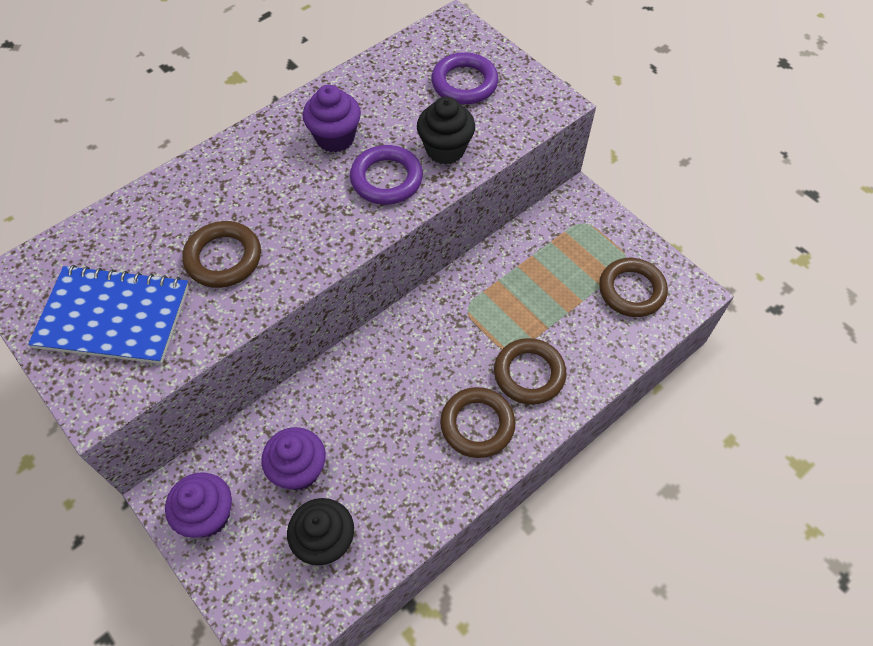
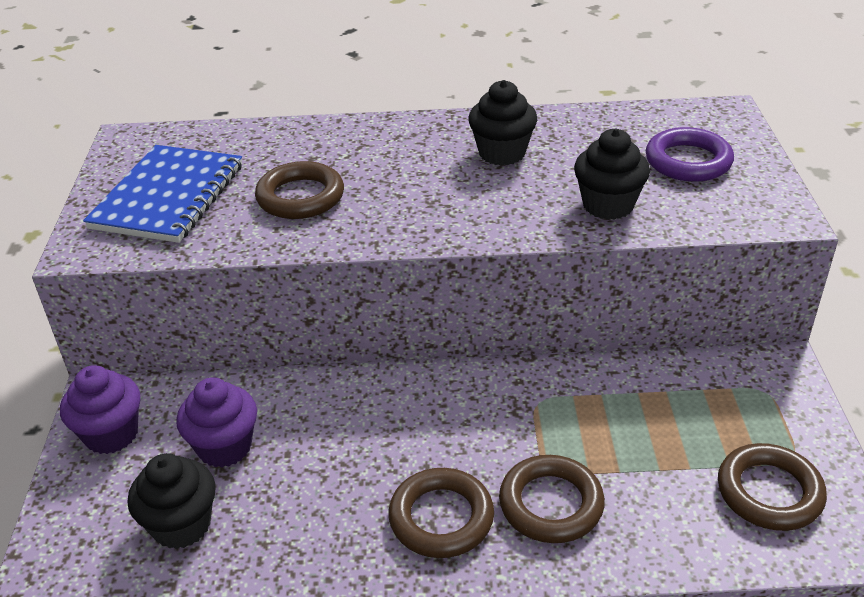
camera: 40 degrees right, 20 degrees down
(113, 316) = (168, 196): blue notebook -> blue notebook turned 60 degrees clockwise
(335, 138) = (502, 153): purple cupcake -> black cupcake
(386, 179) = (518, 203): purple ring -> none

